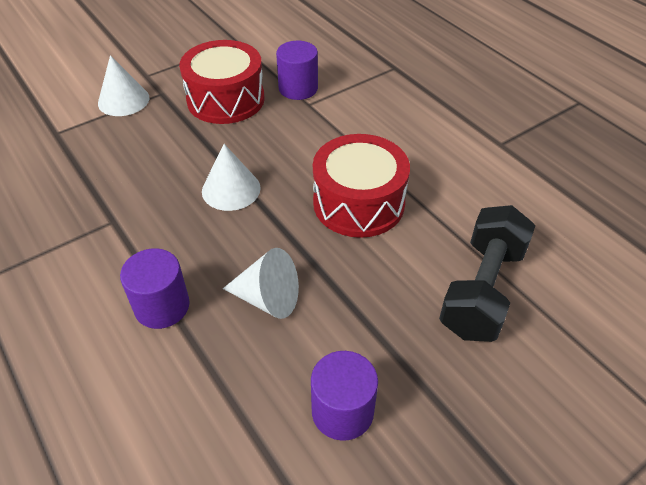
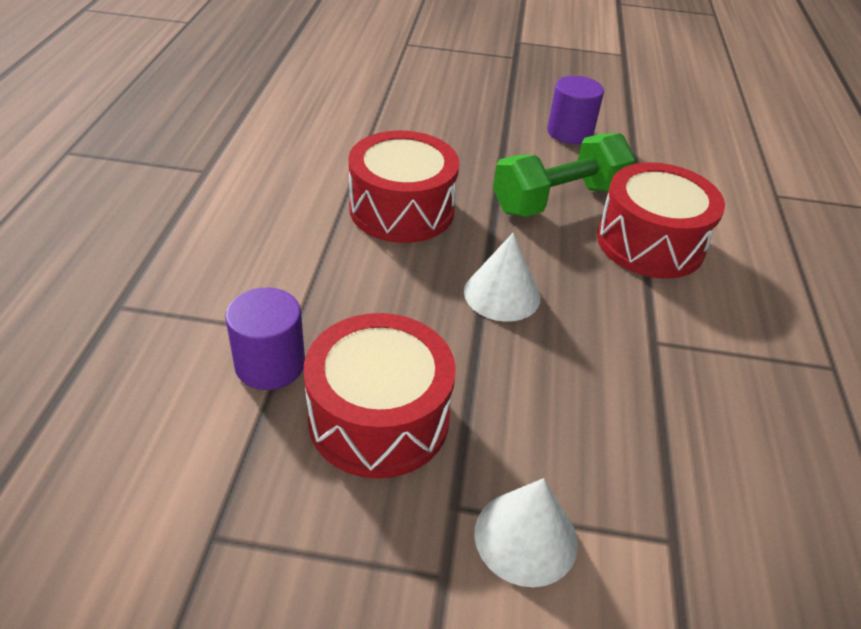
camera: 140 degrees left, 5 degrees down
(162, 306) = (650, 243): purple cylinder -> red drum
(268, 298) = (558, 199): white cone -> green dumbbell
(482, 290) = (403, 121): black dumbbell -> none

